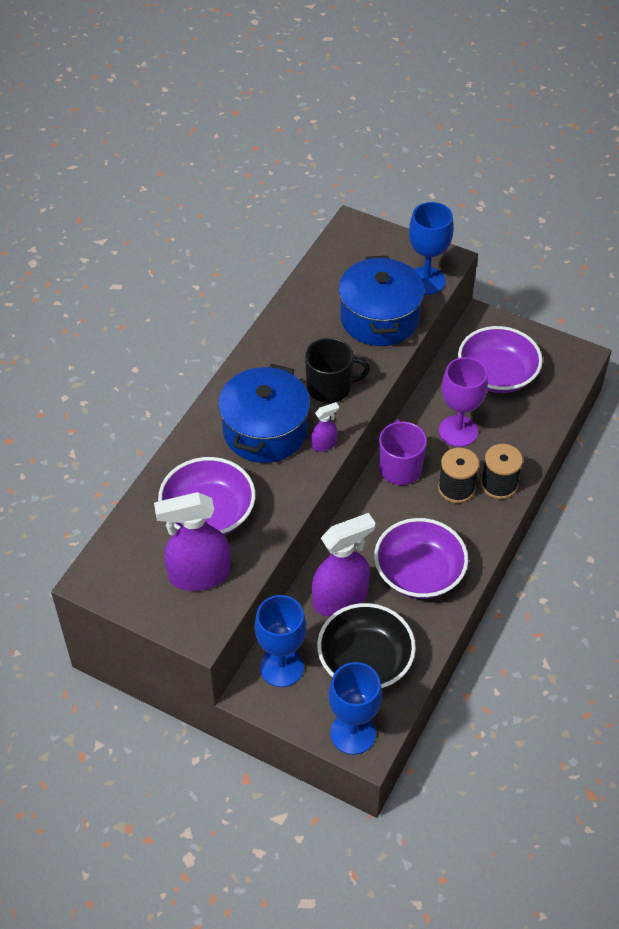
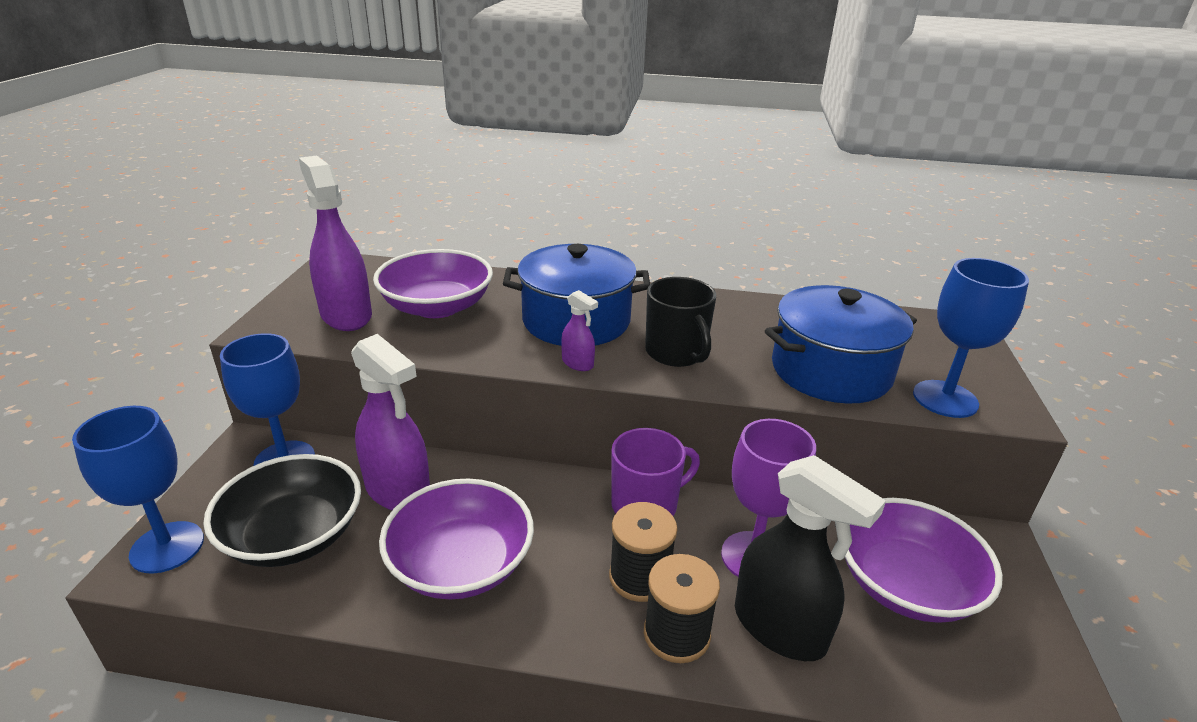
camera: 70 degrees right, 20 degrees down
(508, 440) = (780, 628): none -> black spray bottle

